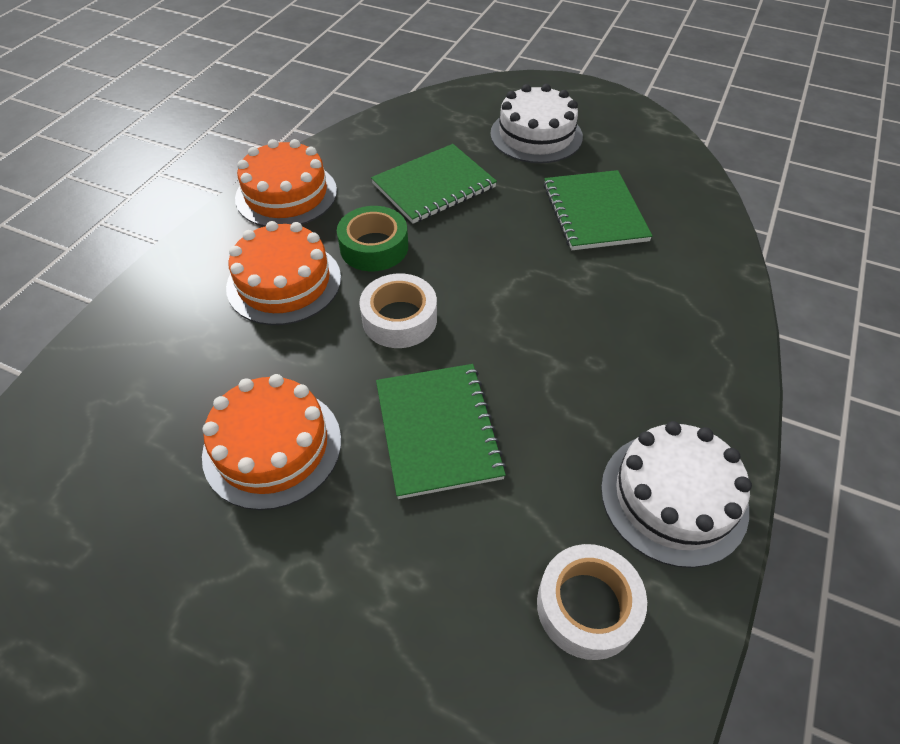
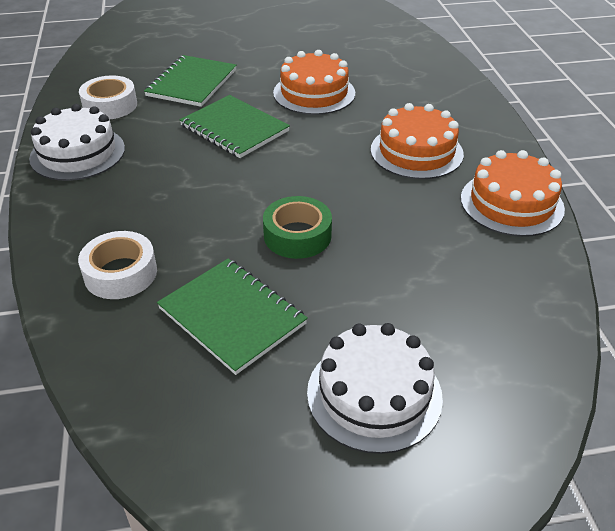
camera: 145 degrees right, 10 degrees down
(374, 247) = (389, 197): green tape -> green tape (297, 235)
(399, 319) = (315, 165): white tape -> white tape (120, 273)
(434, 186) = (408, 269): green notebook -> green notebook (191, 83)

